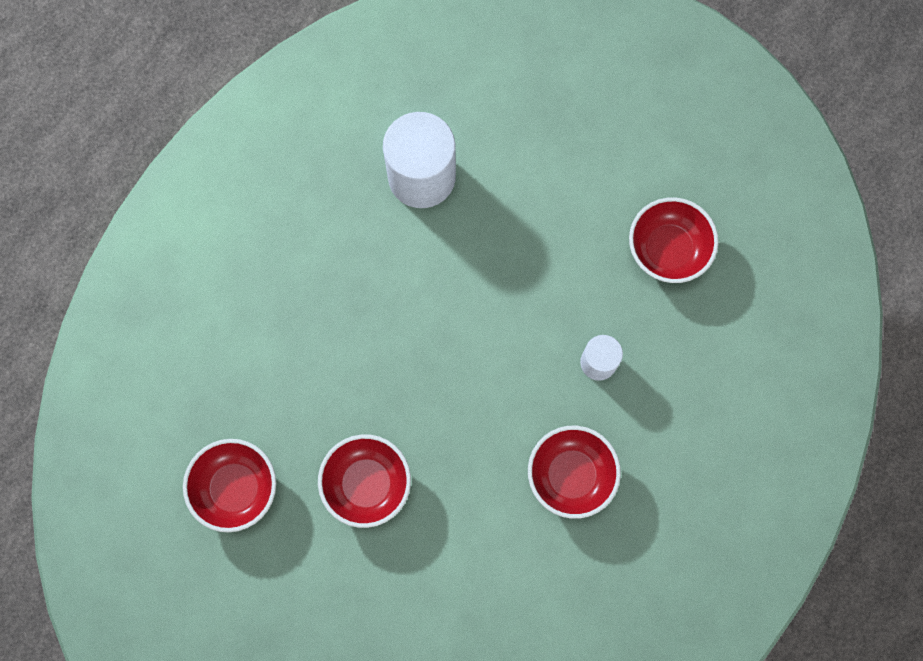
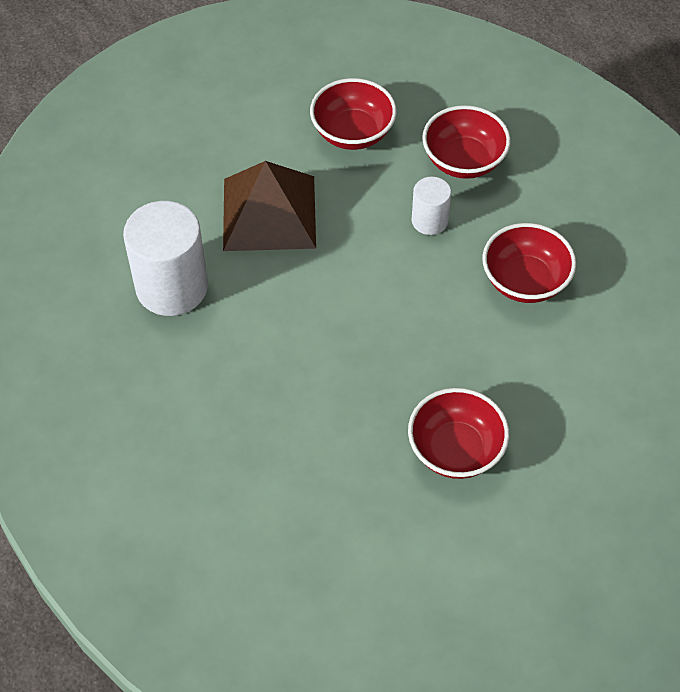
camera: 65 degrees left, 20 degrees down
(235, 488) = (403, 572): red bowl -> red bowl (464, 160)
(538, 219) = (269, 213): none -> brown pyramid

